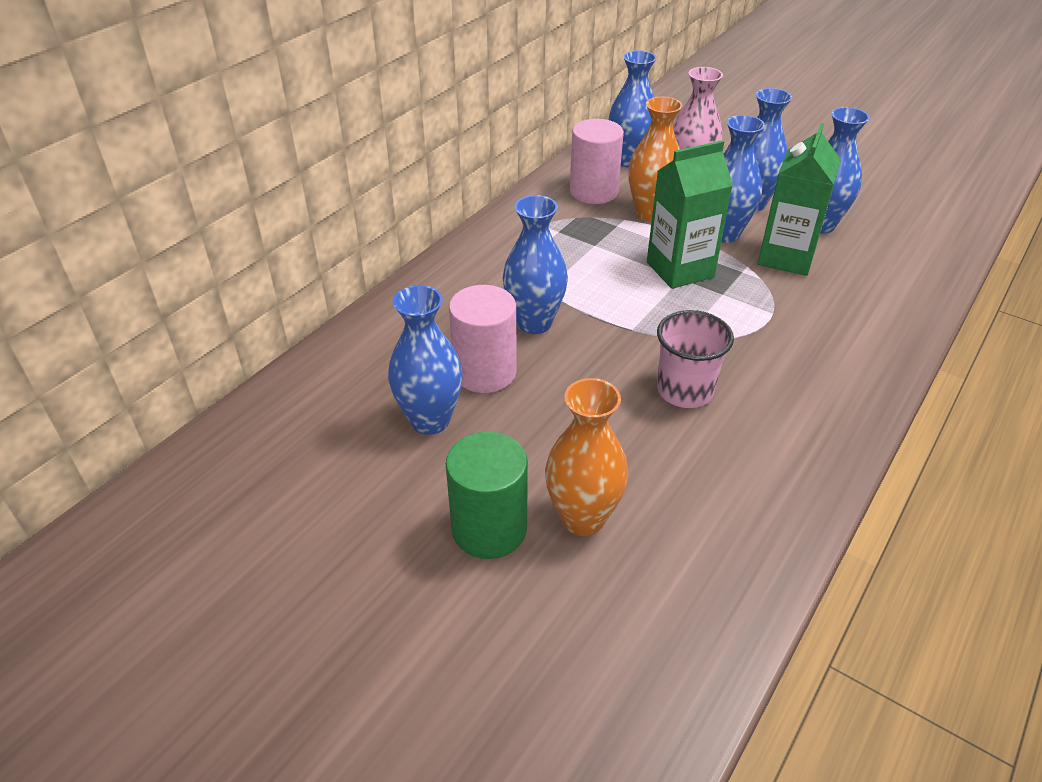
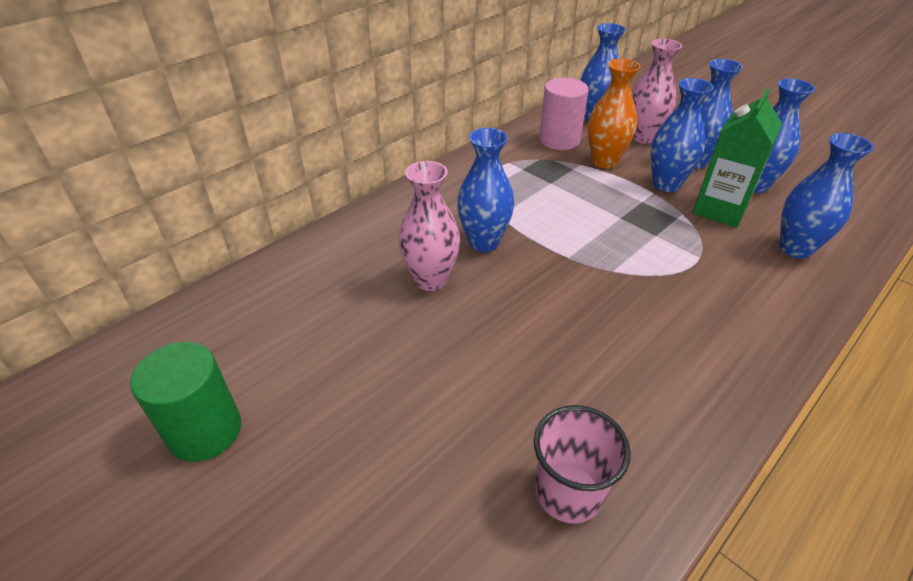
camera: 10 degrees right, 0 degrees up
(430, 420) = (372, 316): blue vase -> blue vase (795, 248)
(485, 372) = (430, 280): pink cylinder -> pink vase
(489, 529) = (396, 424): green cylinder -> green cylinder (205, 431)
(582, 518) = (485, 427): orange vase -> none
(680, 269) = (621, 210): green carton -> none
(684, 391) = (605, 318): pink cup -> pink cup (568, 492)

